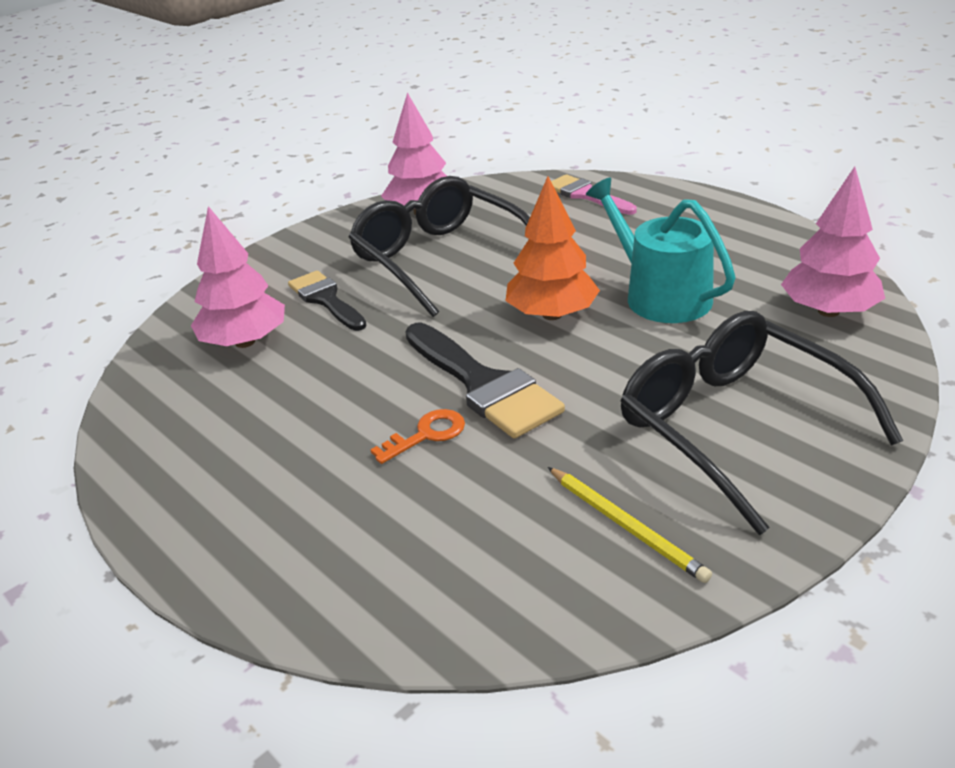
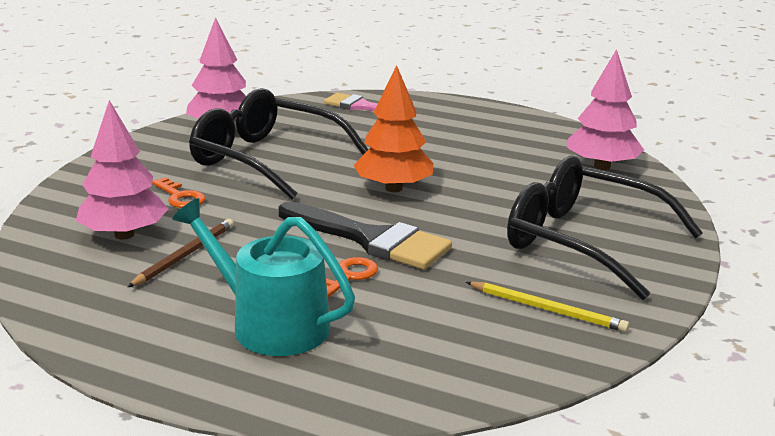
camera: 25 degrees left, 10 degrees down
(283, 377) = (185, 255): none -> brown pencil
(326, 299) = (180, 197): black brush -> orange key
(660, 295) = (471, 168): turquoise watering can -> turquoise watering can (270, 324)

